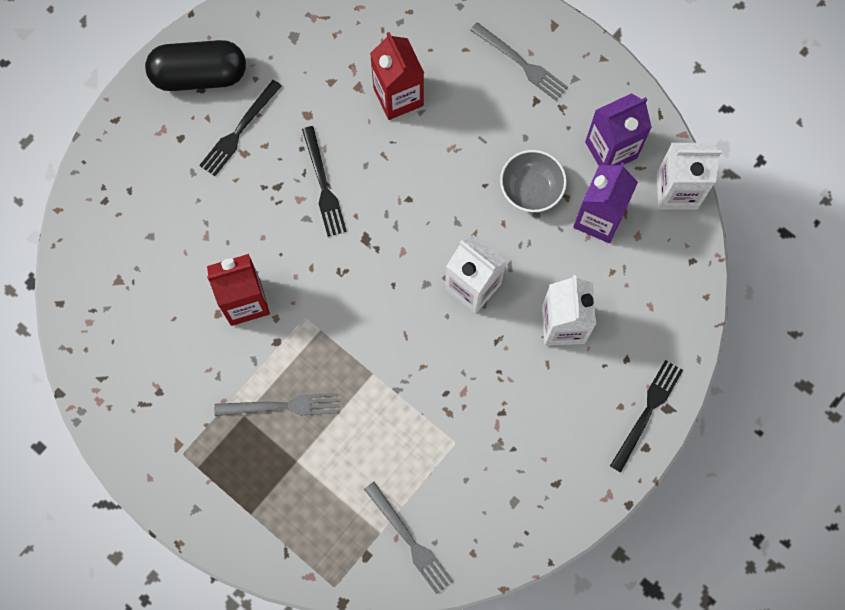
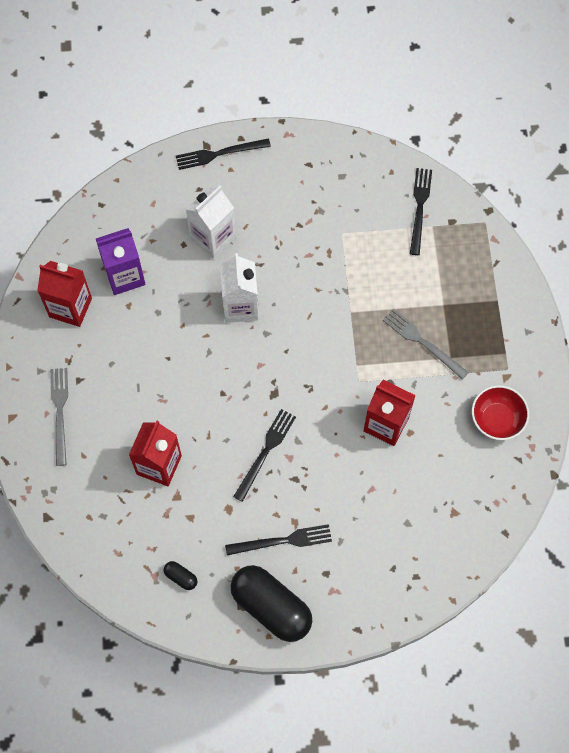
camera: 135 degrees left, 5 degrees down
(151, 396) = (497, 419): none -> red bowl
(292, 34) = (181, 577): none -> black capsule
(410, 540) = (419, 208): grey fork -> black fork
(531, 189) = (144, 329): grey bowl -> none
(611, 150) = (70, 307): purple carton -> red carton
(677, 191) = (62, 249): white carton -> none

